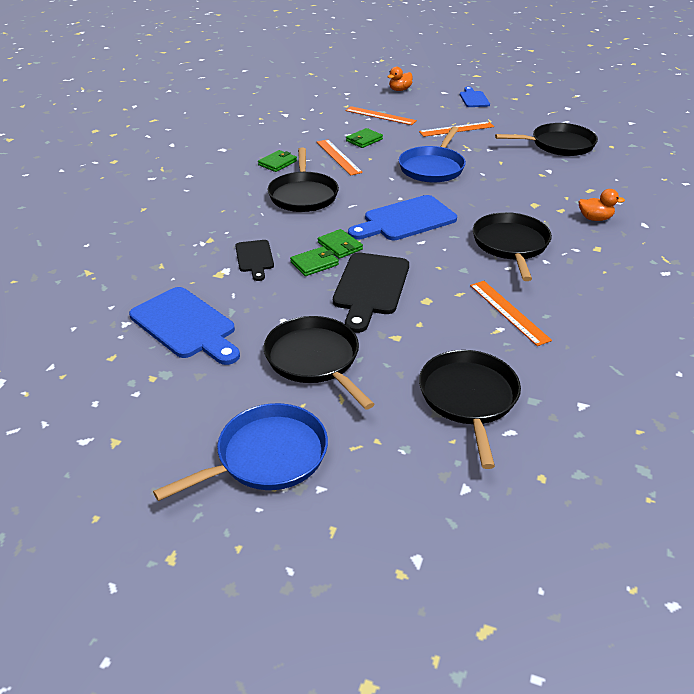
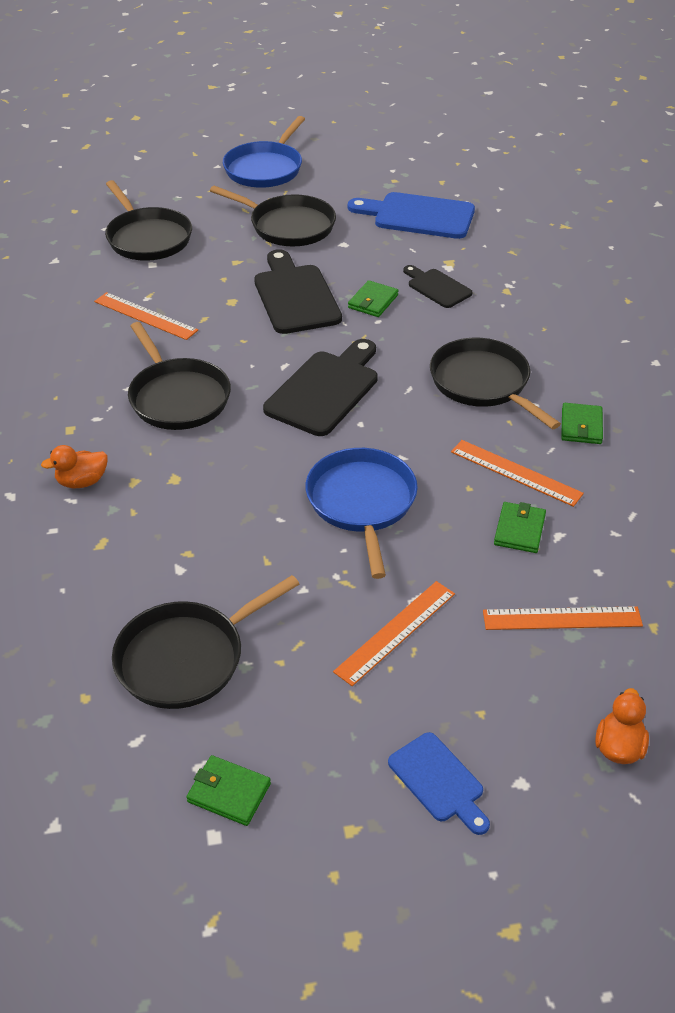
camera: 150 degrees right, 5 degrees up
(340, 246) = (367, 329): green wallet -> green wallet (229, 793)
(405, 220) = (325, 390): blue cutting board -> black cutting board

